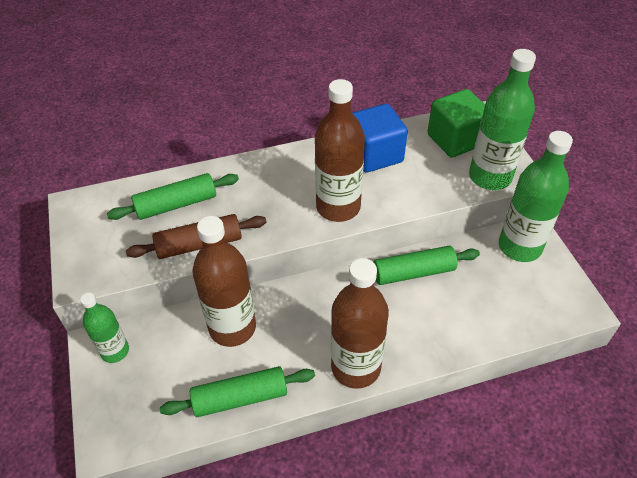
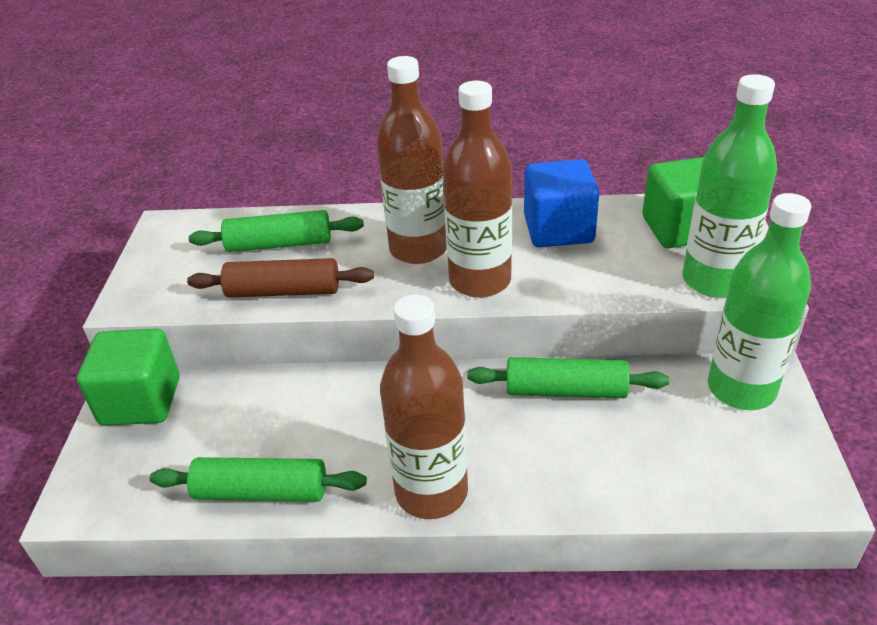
camera: 20 degrees right, 10 degrees down
(115, 351) = (141, 401): green bottle -> green cube
(232, 327) = (293, 406): brown bottle -> brown bottle (418, 249)

